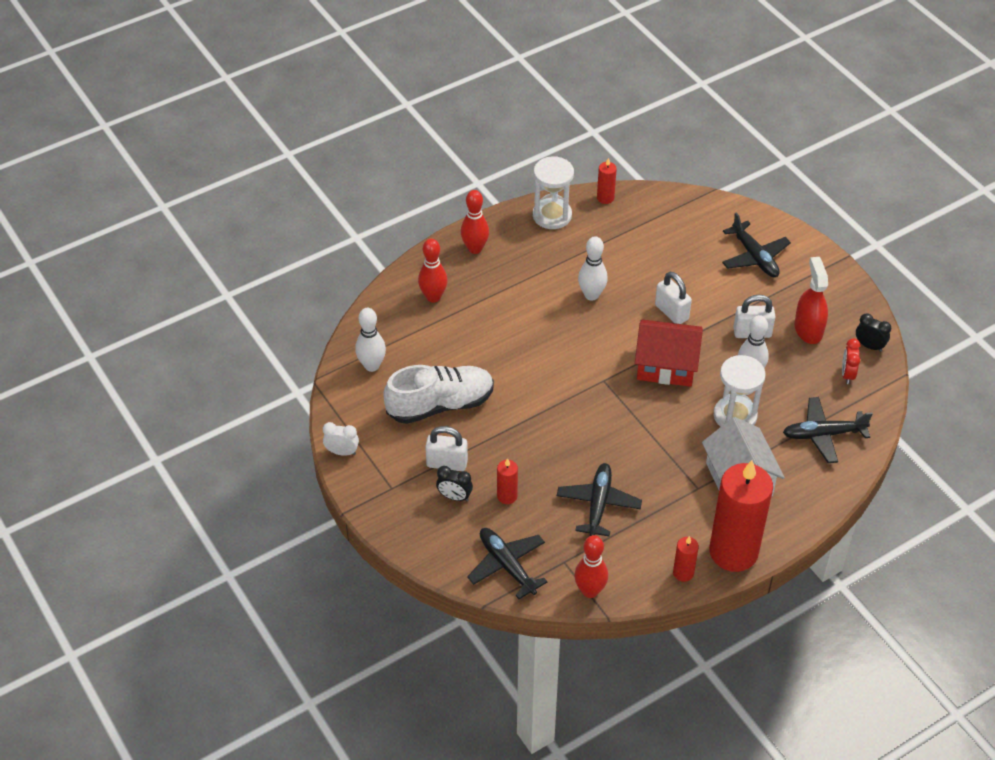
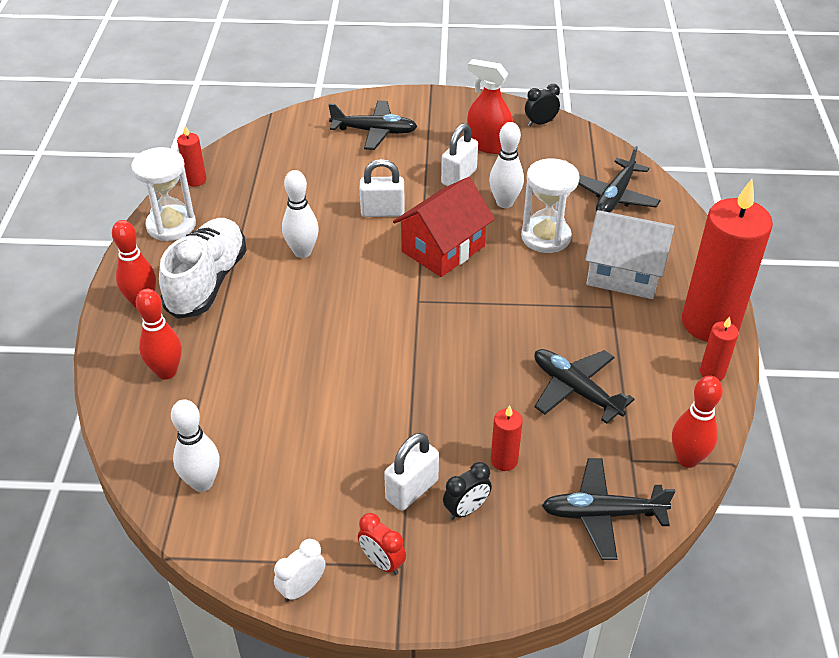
camera: 55 degrees left, 5 degrees down
(440, 405) = (323, 449): white shoe -> white shoe (207, 282)
(847, 374) = (560, 150): red clock -> red clock (382, 562)

